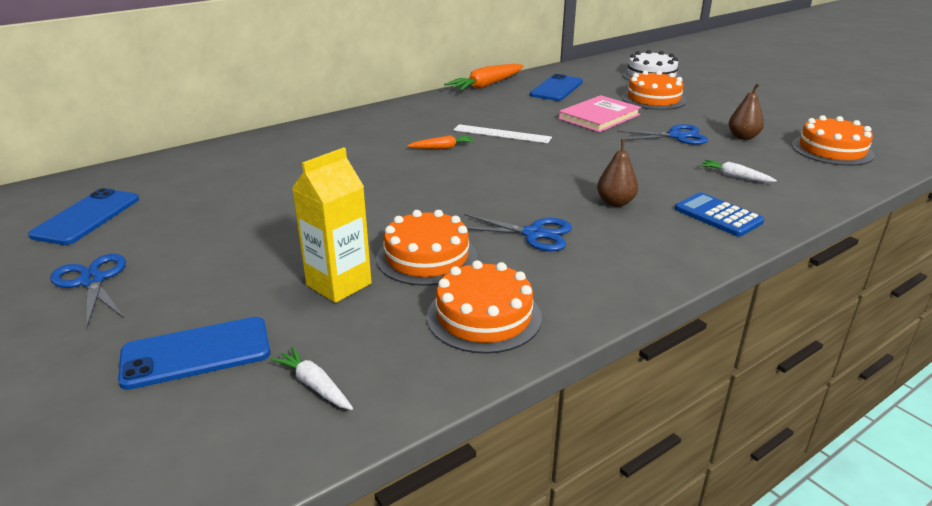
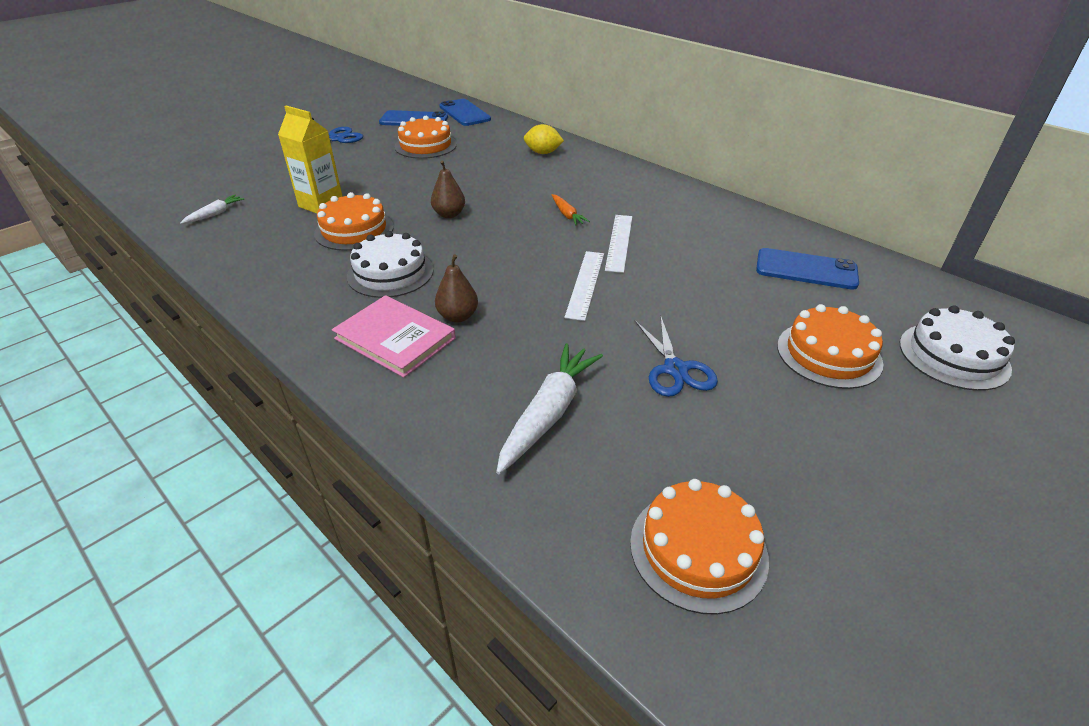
camera: 80 degrees right, 10 degrees up
(196, 353) = (257, 179): blue phone -> blue phone (464, 113)
(289, 147) = (543, 153): none -> yellow lemon
(484, 316) = (268, 259): orange cake -> orange cake (425, 145)
(486, 85) = (776, 221): orange carrot -> none
(534, 234) = (390, 273): blue scissors -> white cake
(567, 151) = (585, 284): none -> white ruler
(599, 117) = (714, 305): pink book -> pink book (395, 338)
(717, 215) = (433, 387): blue calculator -> none
(735, 176) = (549, 413): white carrot -> white carrot, size x1.89
(743, 137) = (706, 438): brown pear -> brown pear (449, 214)

